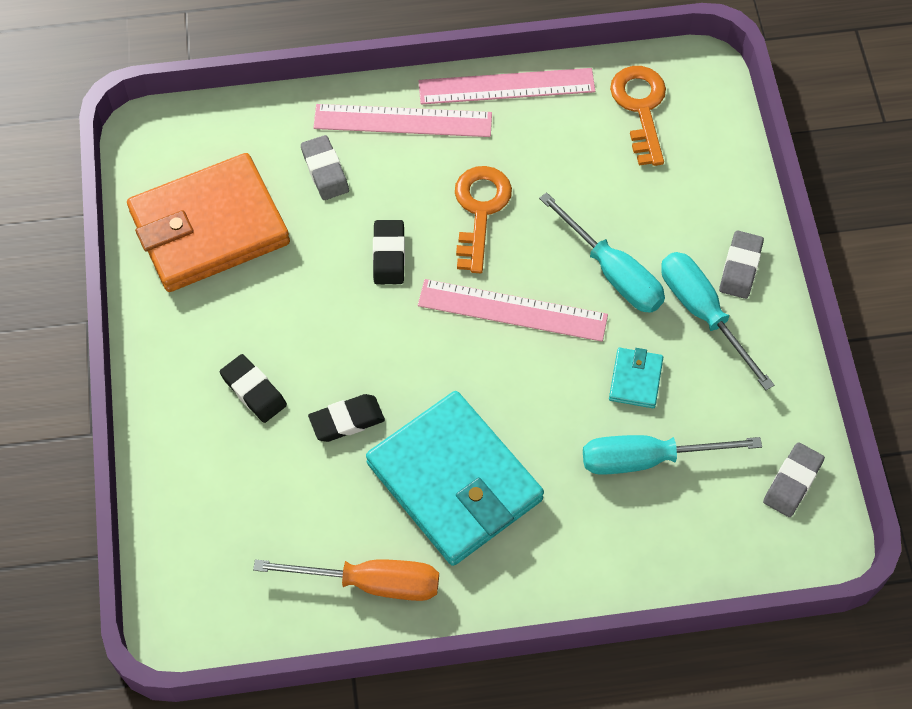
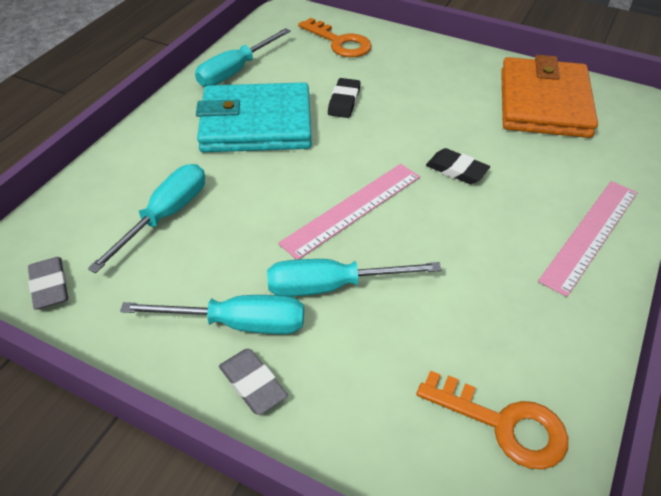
camera: 125 degrees right, 15 degrees down
(253, 391) = (400, 77): black eraser -> none
(325, 171) = (561, 171): grey eraser -> none
(371, 583) = (235, 71): orange screwdriver -> turquoise screwdriver
(480, 211) = (460, 236): orange key -> orange key (339, 42)
(506, 86) = (595, 325): pink ruler -> none
(635, 379) = (228, 245): turquoise wallet -> none

